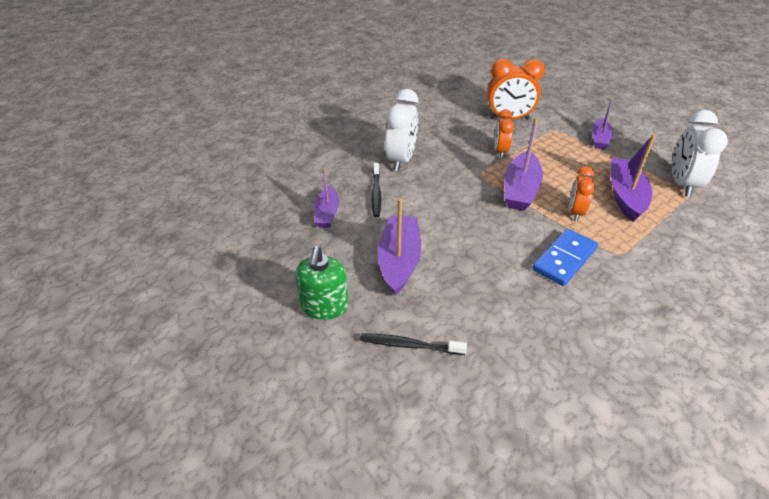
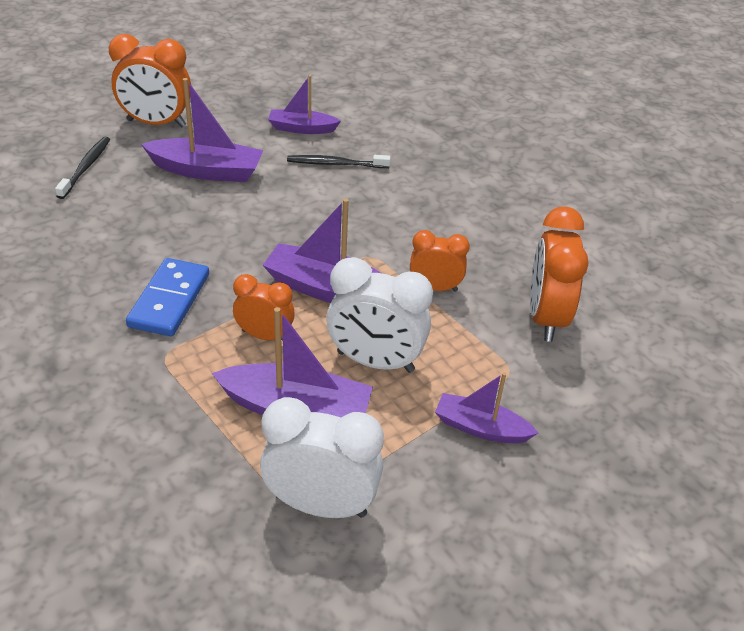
camera: 90 degrees right, 0 degrees up
(324, 306) = (156, 123): green soap dispenser -> orange clock
(401, 160) = (412, 189): white clock -> white clock (375, 362)
(564, 259) = (169, 300): blue domino -> blue domino turned 60 degrees clockwise

